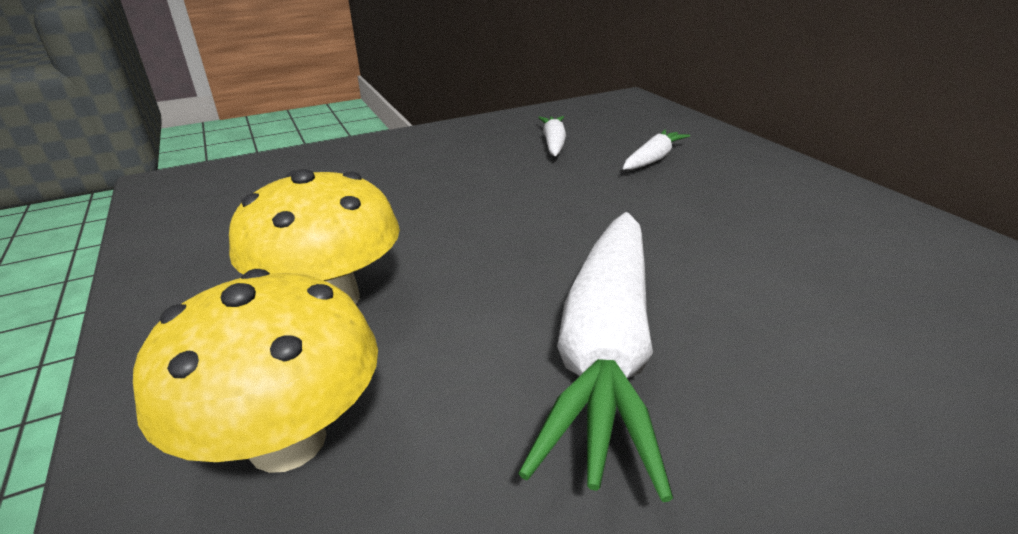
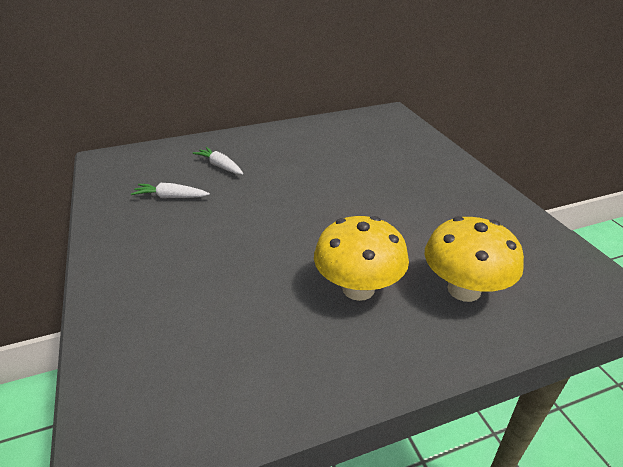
camera: 85 degrees left, 5 degrees up
(606, 350) = (399, 204): white carrot -> none

